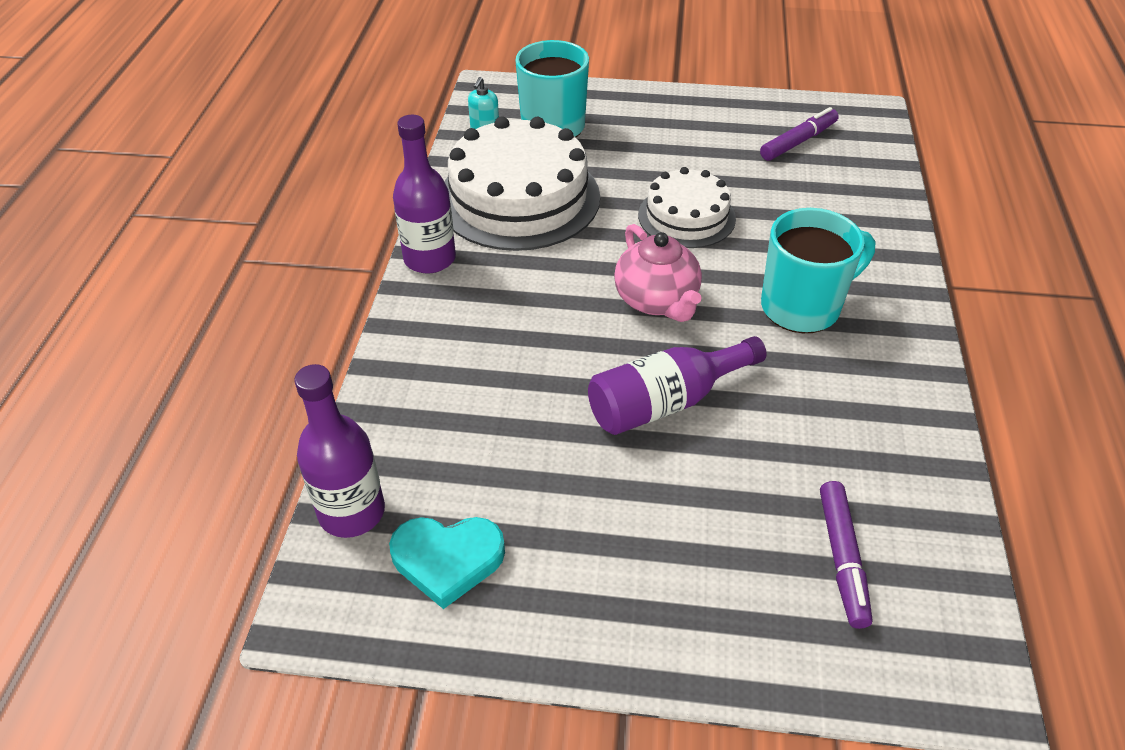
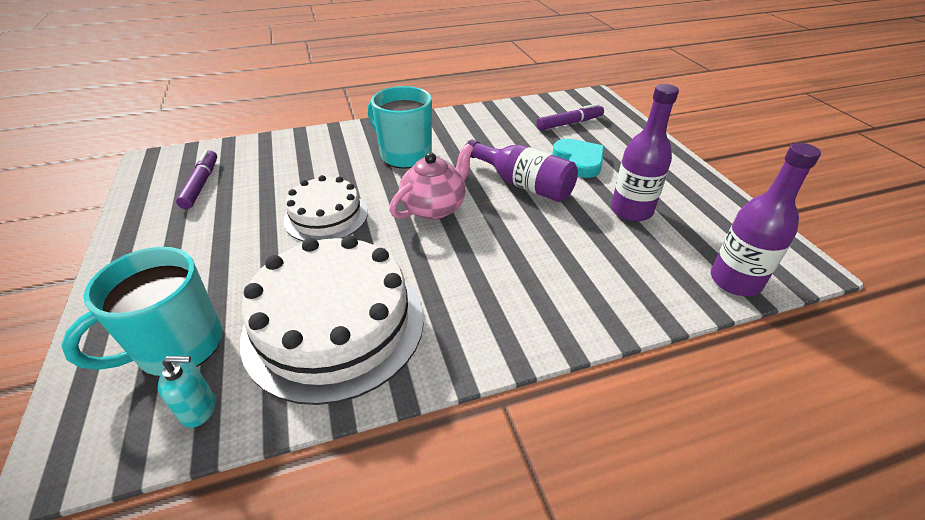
camera: 115 degrees left, 5 degrees down
(429, 259) = (464, 356): purple bottle -> purple bottle (631, 210)
(447, 560) = (709, 228): turquoise heart -> turquoise heart (579, 161)
(798, 142) = (201, 184): purple marker -> purple marker turned 60 degrees clockwise

